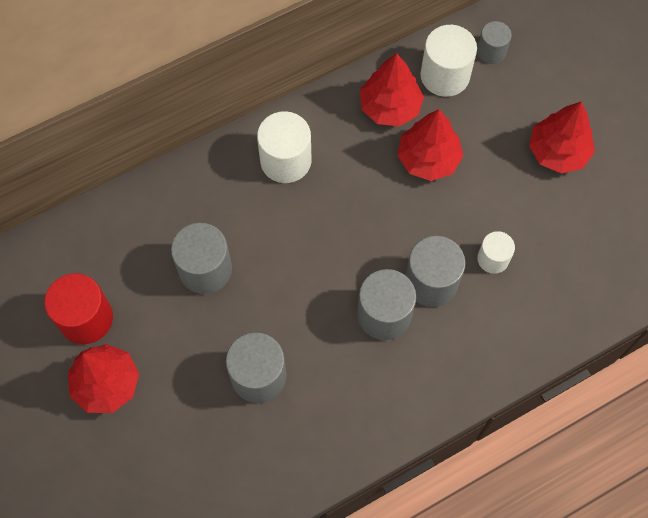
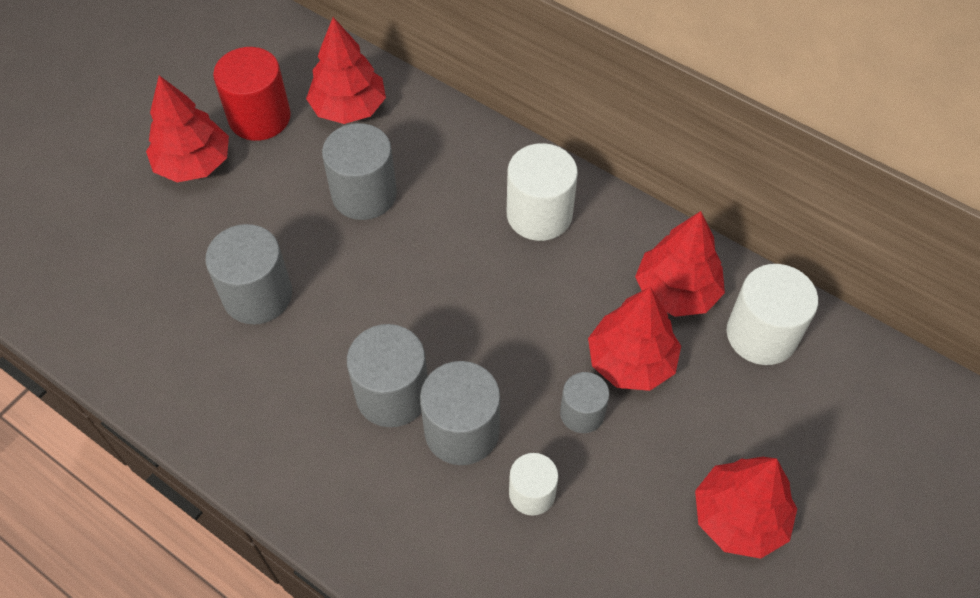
camera: 65 degrees right, 10 degrees down
(114, 249) = (349, 108): none -> red tree
(491, 51) = (835, 375): grey cylinder -> grey cylinder (582, 413)

